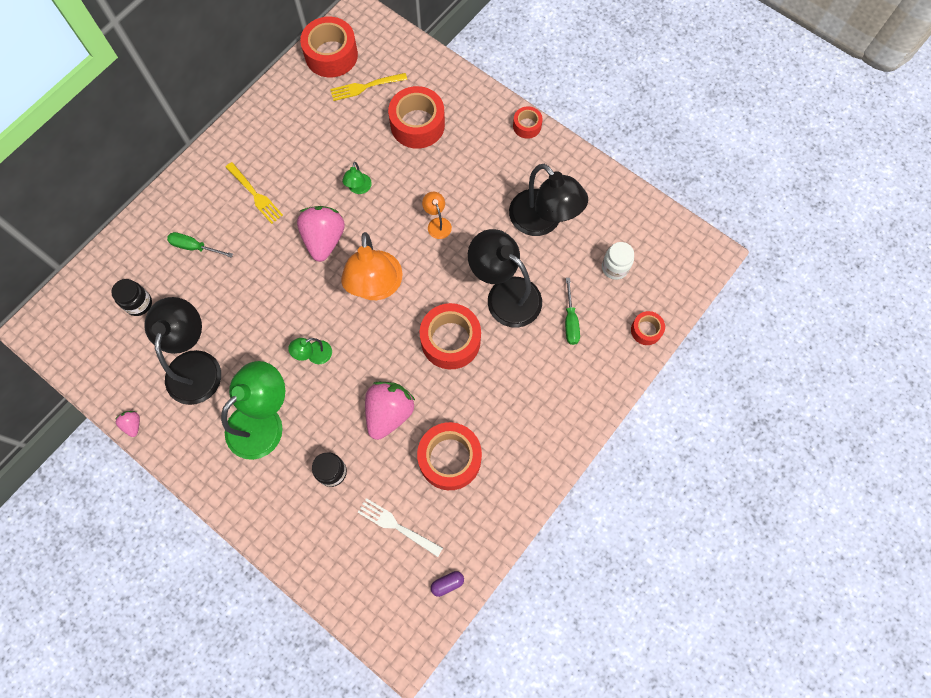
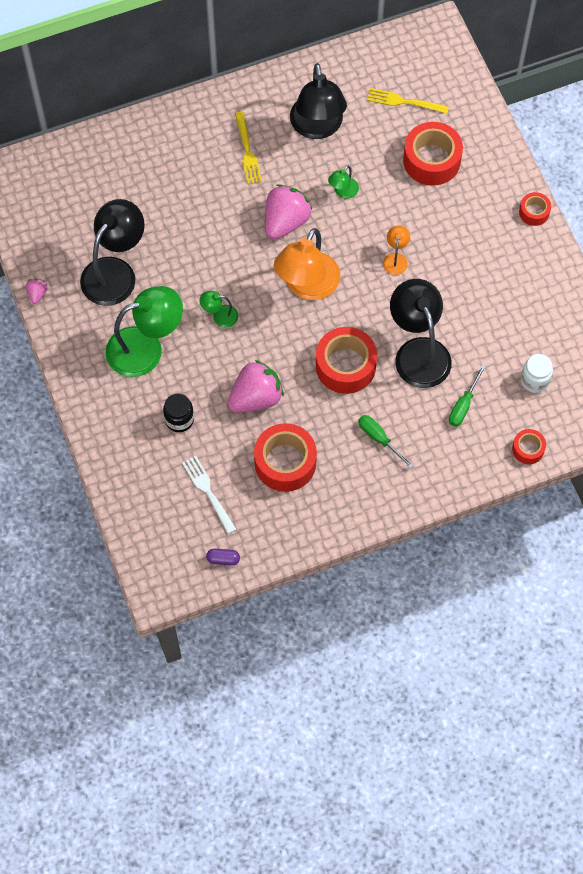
camera: 30 degrees right, 5 degrees down
(139, 303) = (95, 196): black jar -> none
(194, 247) = (169, 171): green screwdriver -> green screwdriver (379, 439)
(331, 55) = (390, 56): red tape -> none
(542, 221) = (493, 306): black lamp -> black lamp (317, 127)

